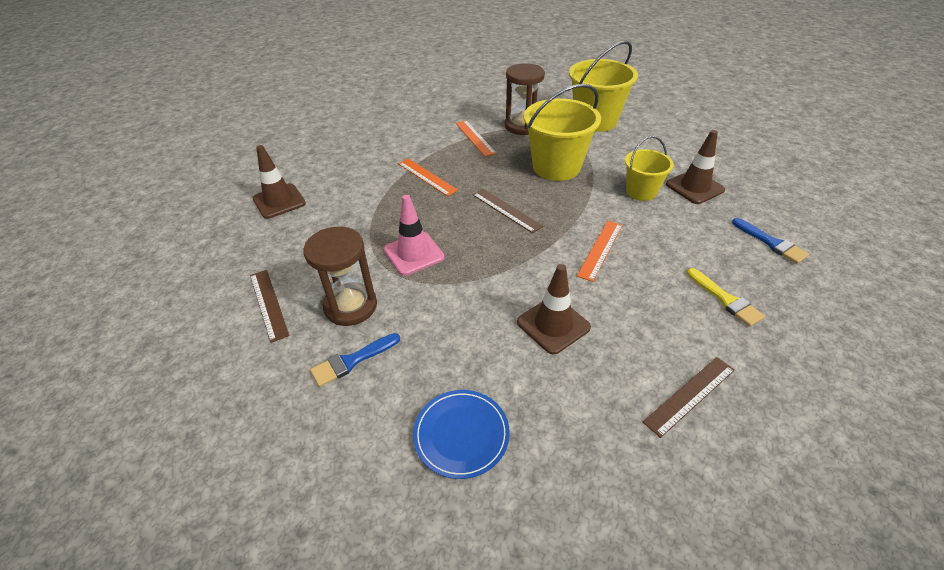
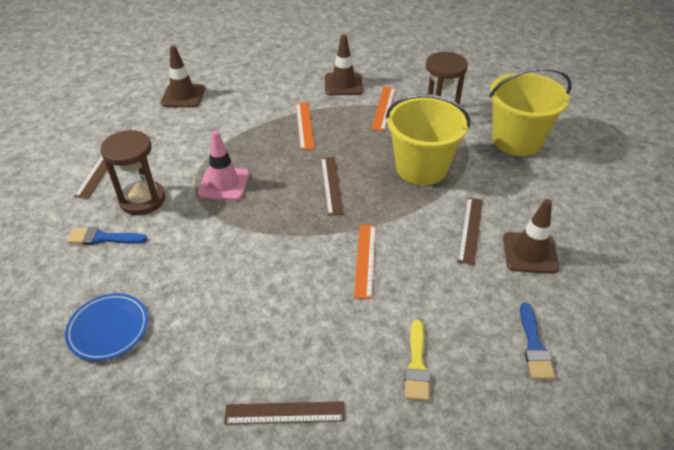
camera: 35 degrees right, 0 degrees up
(553, 325) = (254, 295): brown traffic cone -> brown traffic cone (343, 84)
(600, 249) = (365, 260): orange ruler -> orange ruler turned 60 degrees counterclockwise
(641, 191) = (470, 229): yellow bucket -> brown ruler

